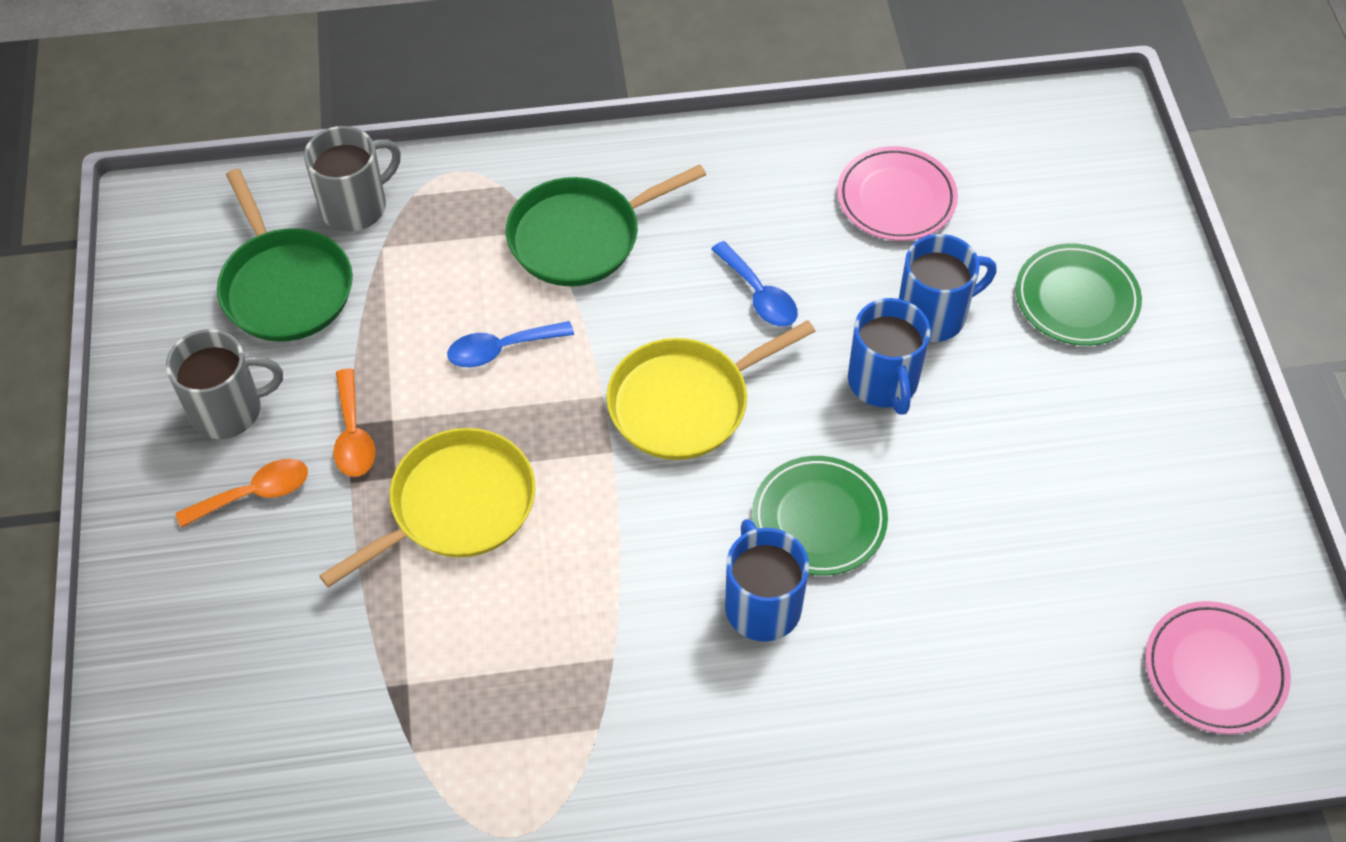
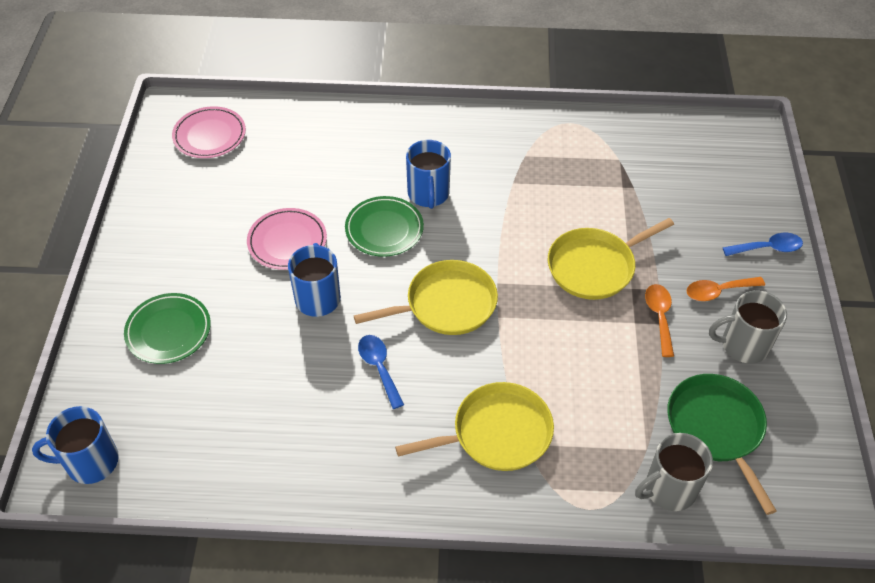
camera: 170 degrees left, 5 degrees down
(501, 349) = (562, 357): blue spoon -> blue spoon (767, 248)
(580, 237) = (497, 433): green pan -> yellow pan
(896, 198) = (255, 426): pink plate -> pink plate (287, 242)
(933, 315) = (267, 335): blue mug -> blue mug (90, 462)

